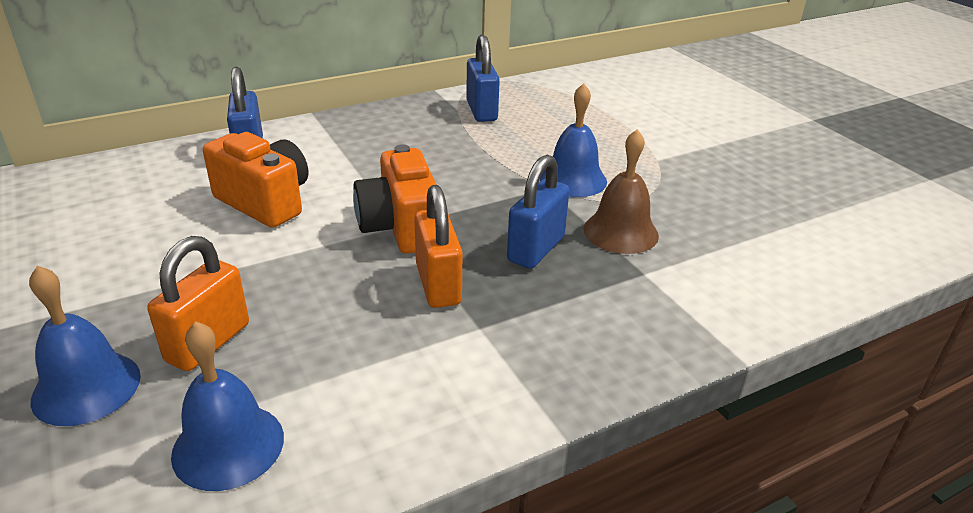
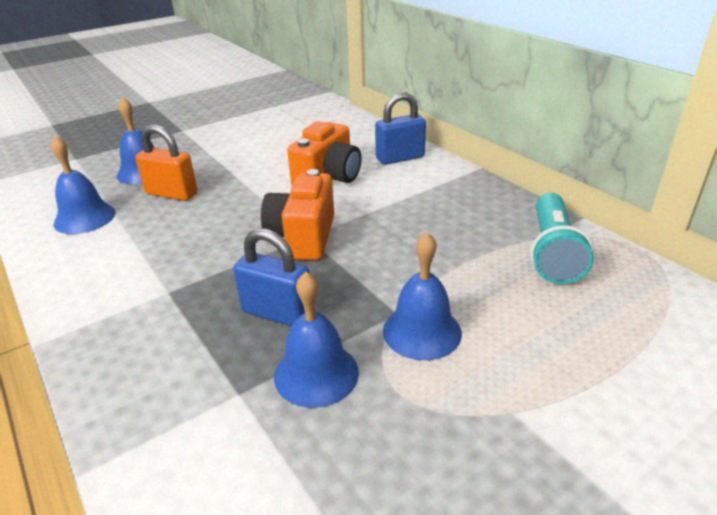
camera: 85 degrees right, 0 degrees up
(401, 228) = (303, 237): orange camera -> orange camera turned 60 degrees counterclockwise
(438, 284) = (224, 265): orange padlock -> none
(481, 111) = (552, 252): blue padlock -> turquoise flashlight
(620, 232) = (316, 373): brown bell -> blue bell

